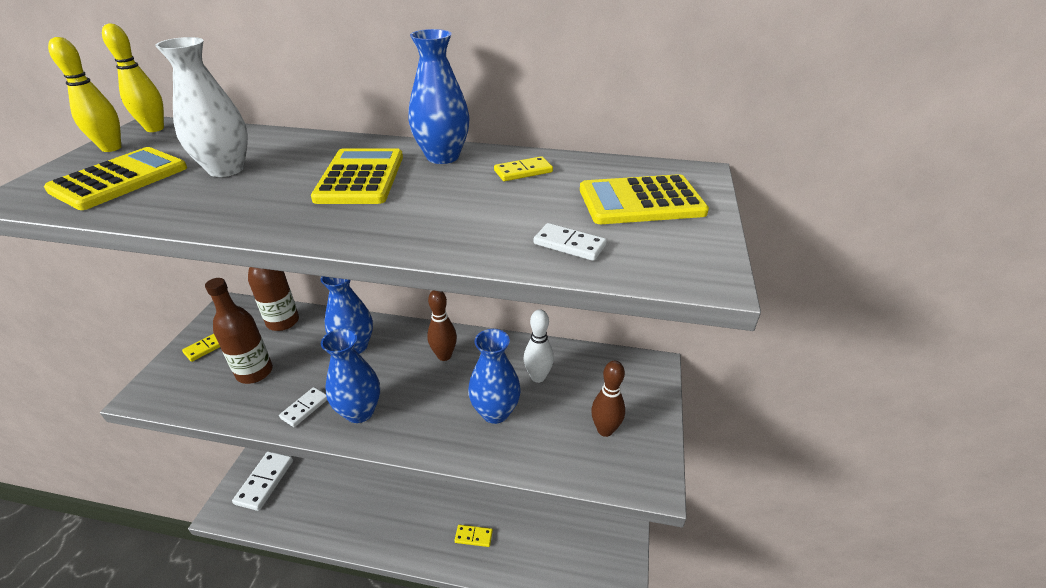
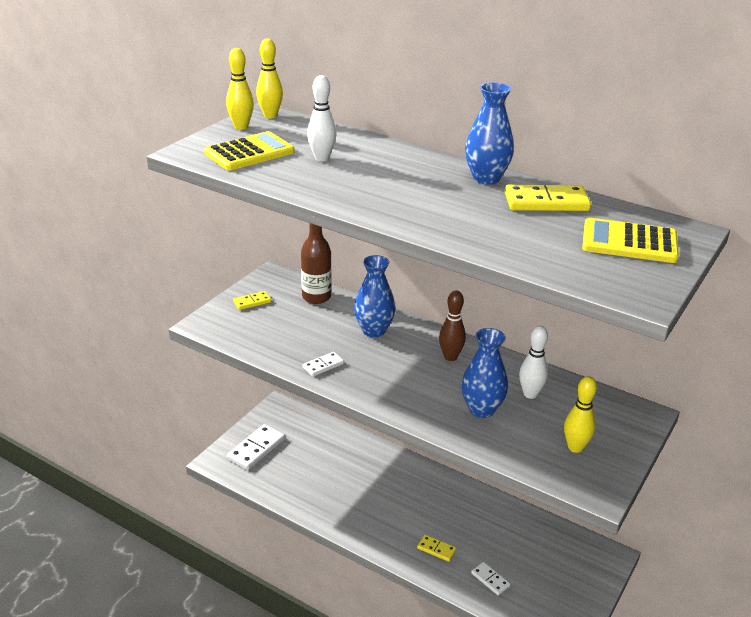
camera: 20 degrees right, 5 degrees down
(226, 169) = (322, 158): white vase -> white bowling pin
(254, 372) = (287, 330): brown bottle -> none
(359, 411) = (367, 379): blue vase -> none
(360, 177) = (418, 183): yellow calculator -> none
(523, 171) = (546, 202): yellow domino -> yellow domino, size x1.80
(569, 245) = (555, 259): white domino -> white domino (490, 580)
(605, 430) = (575, 447): brown bowling pin -> yellow bowling pin

